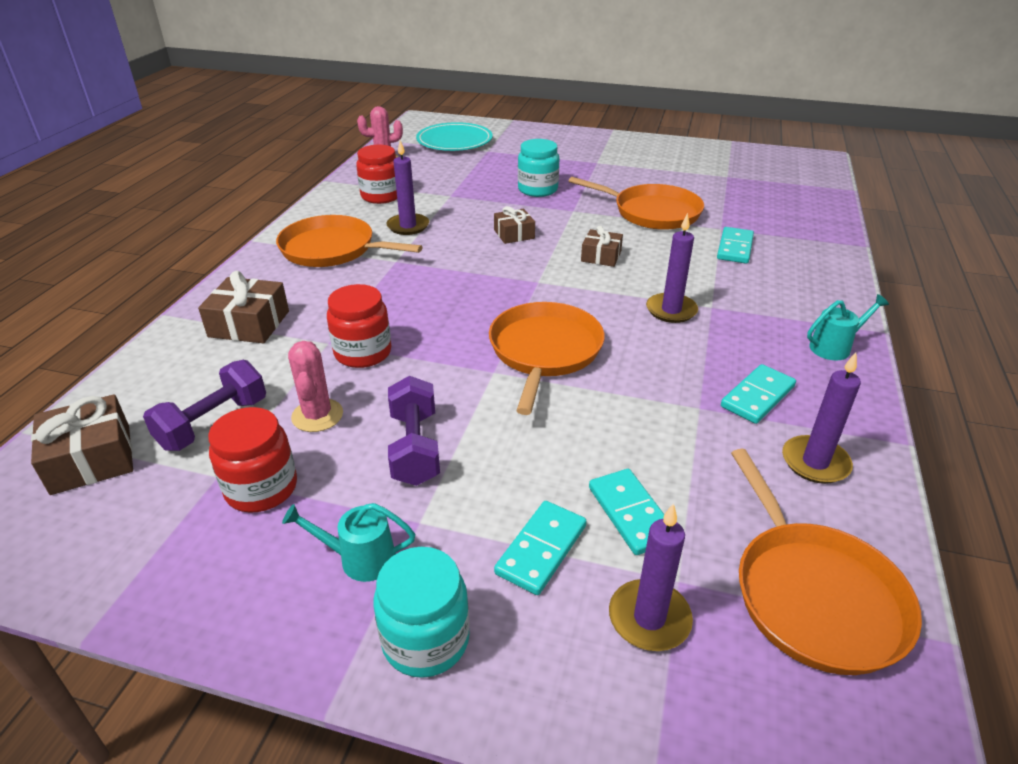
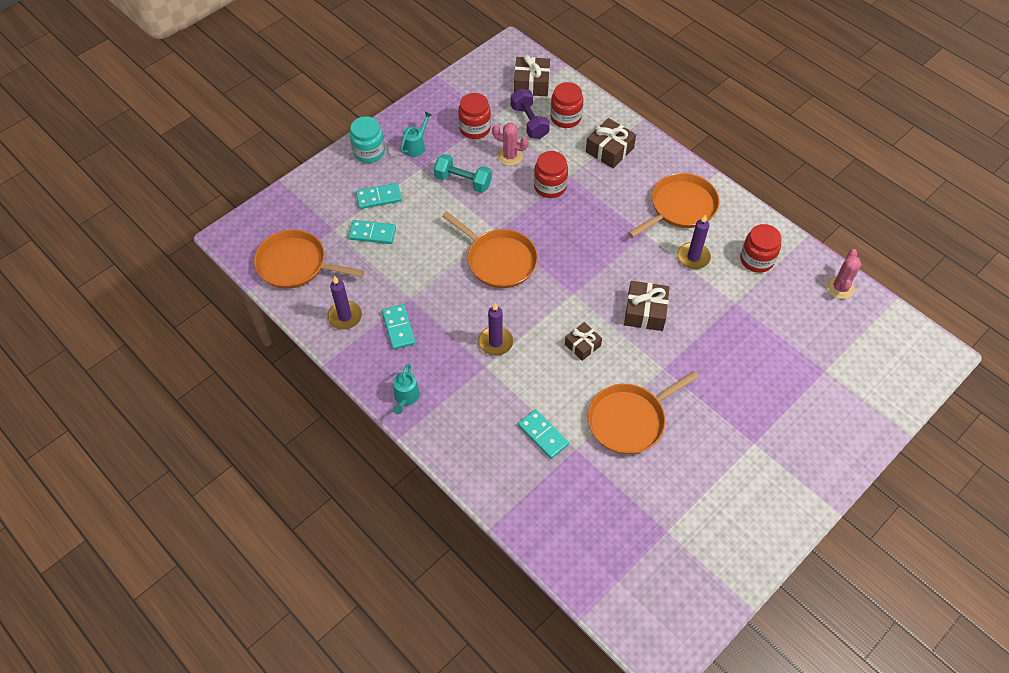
camera: 120 degrees right, 20 degrees up
(186, 386) = (565, 118): none -> red jar
(415, 448) = (463, 181): purple dumbbell -> turquoise dumbbell
(454, 141) = (862, 356): turquoise plate -> none
(514, 234) = (645, 312): brown gift -> brown gift, size x1.54
(537, 189) = (716, 365): turquoise jar -> none
(541, 549) = (379, 197): turquoise domino -> turquoise domino turned 75 degrees counterclockwise
(649, 618) = (328, 212): purple candle -> none

